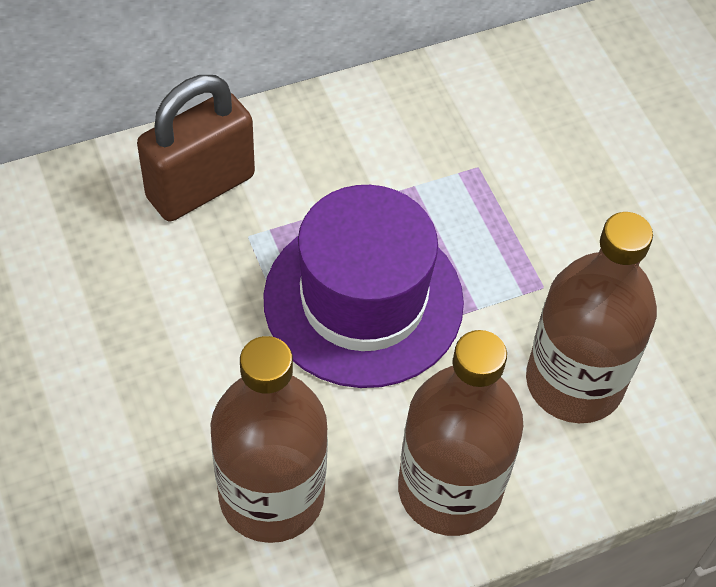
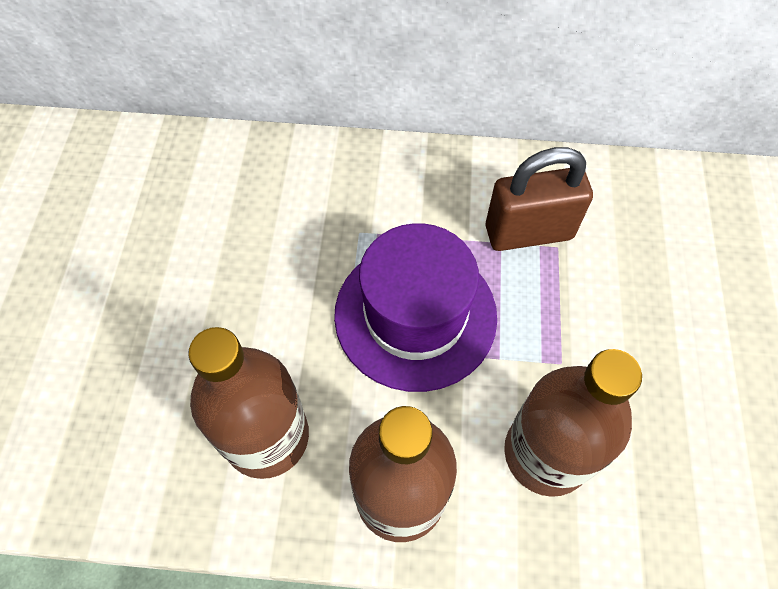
camera: 30 degrees right, 5 degrees up
(200, 187) = (346, 184): brown padlock -> brown padlock (528, 232)

